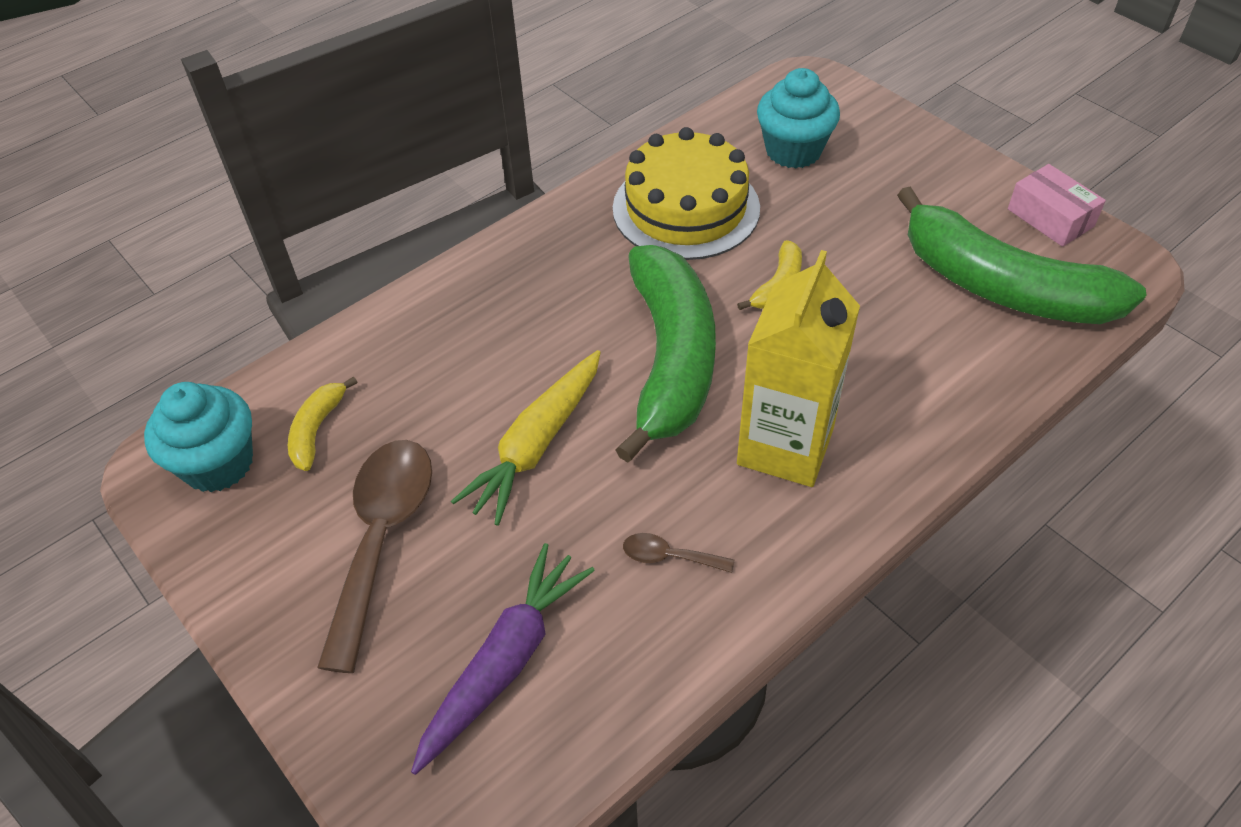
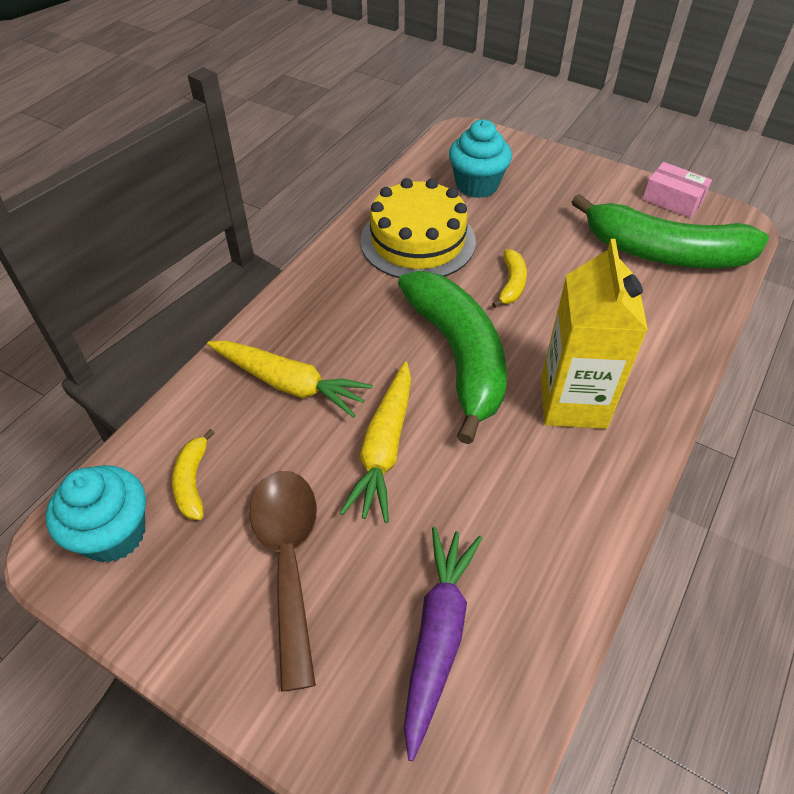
camera: 20 degrees left, 0 degrees up
(462, 347) = (289, 384): none -> yellow carrot
(669, 556) = (528, 510): brown spoon -> none

